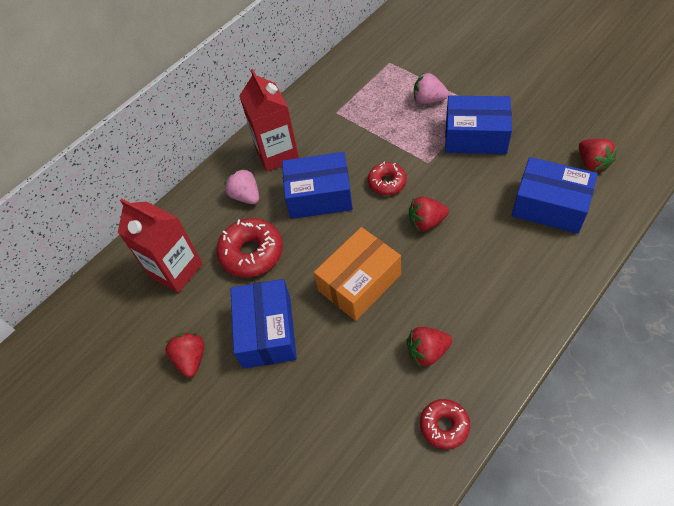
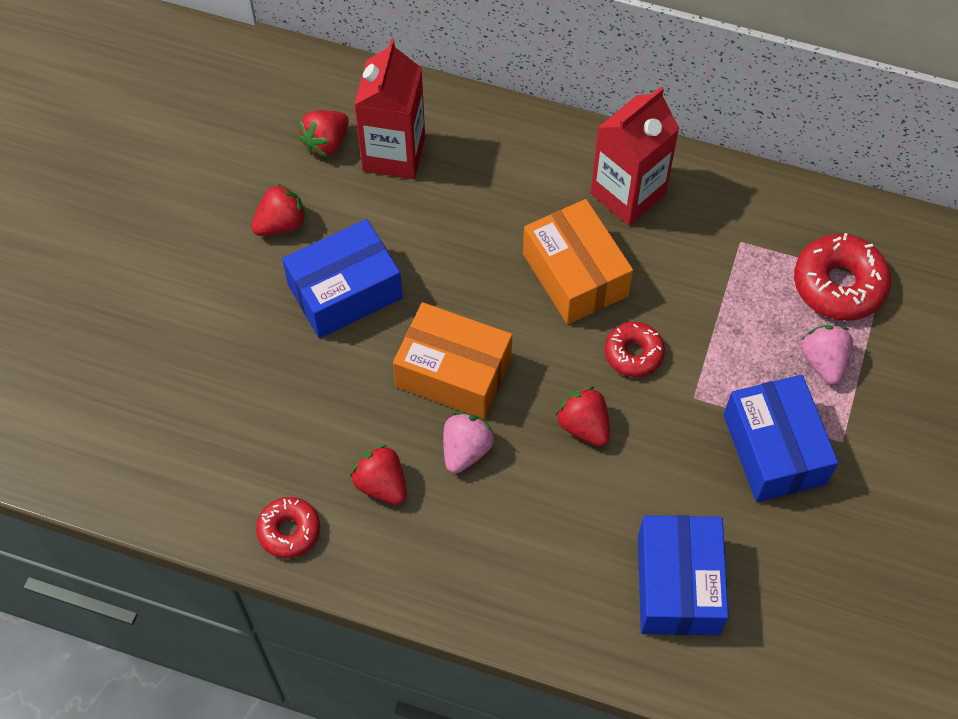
camera: 60 degrees right, 5 degrees up
(246, 196) = (539, 185): pink strawberry -> pink strawberry (466, 450)
(251, 253) = (451, 229): red donut -> red donut (839, 285)
(319, 196) = (575, 275): blue box -> orange box
(592, 163) = (789, 631): red strawberry -> red strawberry (326, 143)

